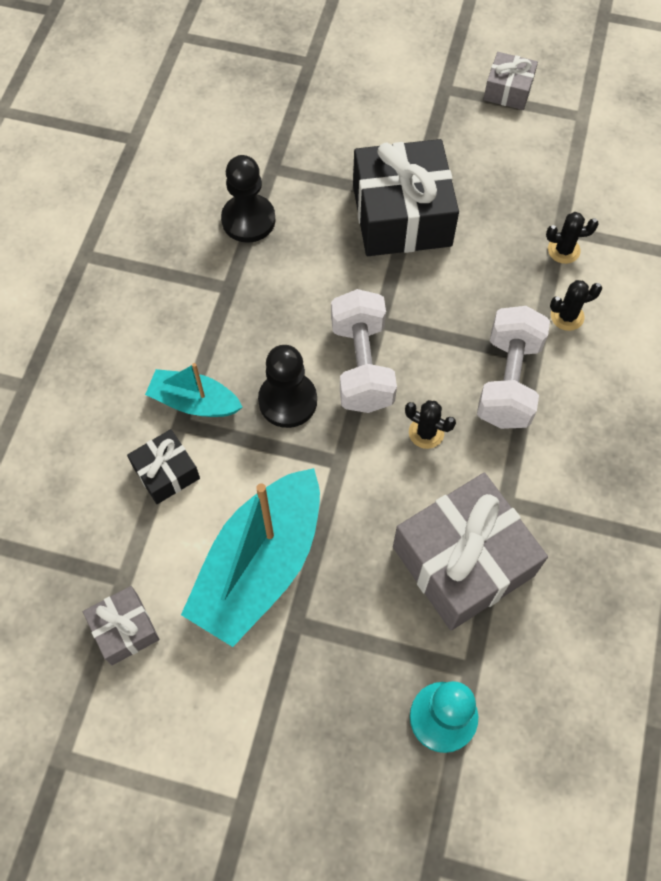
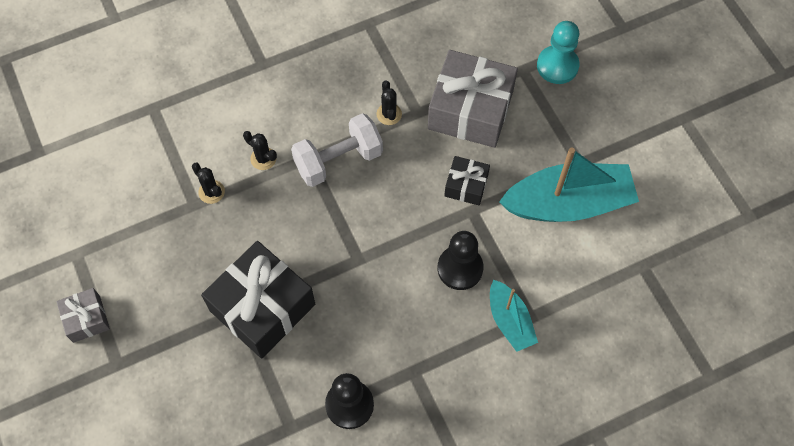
camera: 130 degrees left, 0 degrees up
(124, 629) = (665, 241): grey gift -> none
(166, 472) = (566, 297): black gift -> black gift (466, 185)
(361, 365) = (399, 246): white dumbbell -> none
(426, 432) = (411, 179): black cactus -> black cactus (389, 114)

